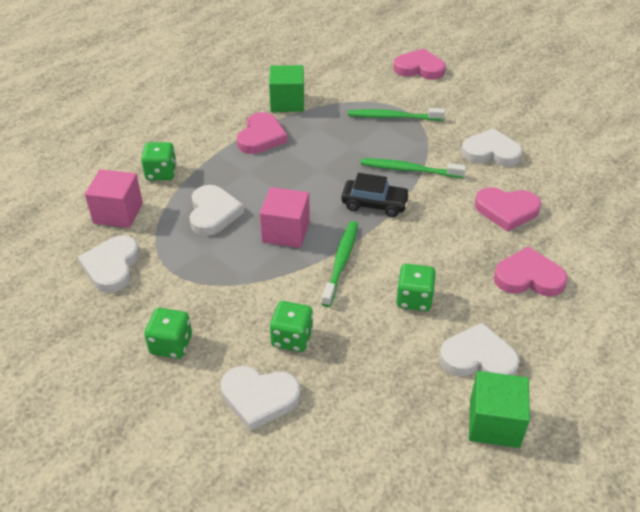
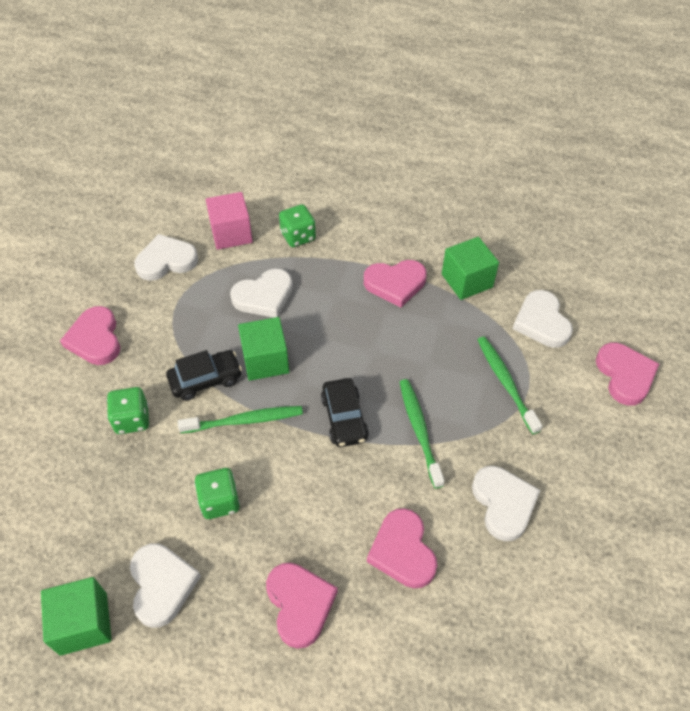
camera: 65 degrees right, 10 degrees up
(171, 345) = (95, 339): green dice -> pink heart
(259, 398) = (58, 423): white heart -> white heart (541, 322)
(280, 275) = (205, 380): none -> black car
(286, 232) = (265, 360): pink cube -> green cube

